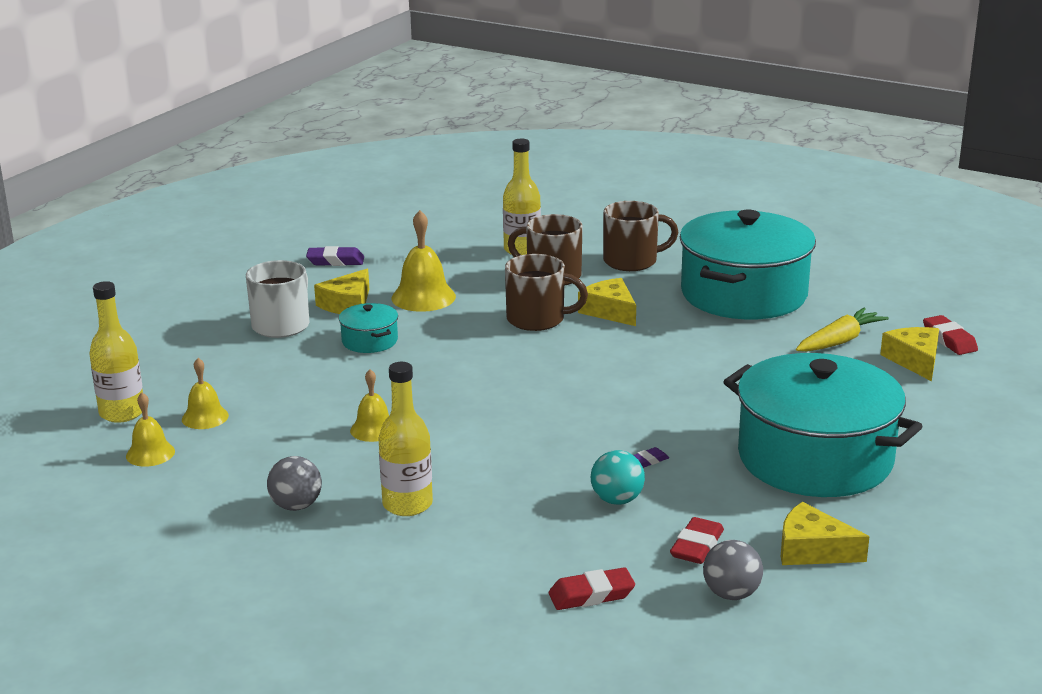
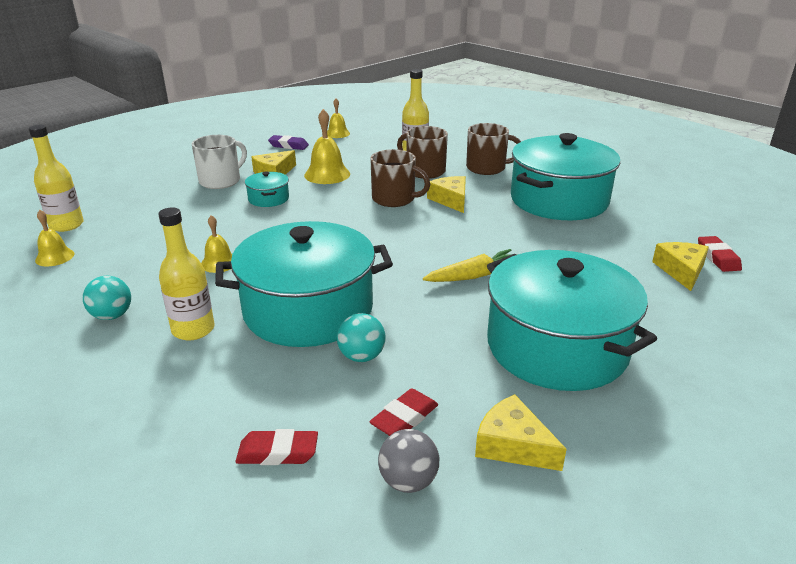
camera: 15 degrees right, 5 degrees up
(205, 417) = (115, 236): yellow bell -> yellow bell (337, 133)
(296, 506) = (112, 316): grey ball -> turquoise ball
(524, 464) = (308, 310): none -> turquoise pot
(648, 461) = (410, 324): purple eraser -> none
(839, 341) = (621, 246): yellow carrot -> yellow carrot (474, 276)

